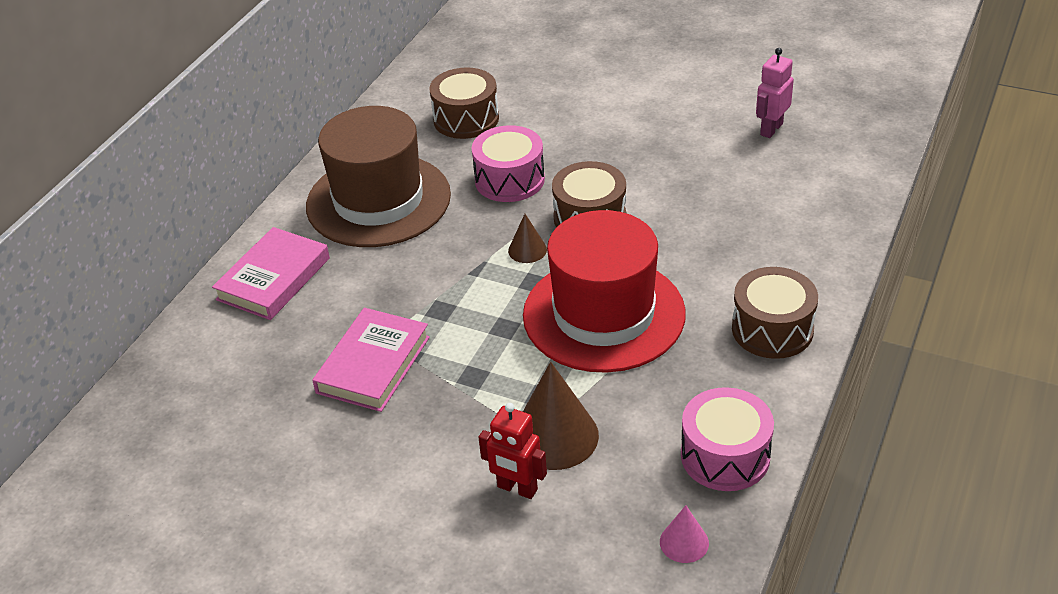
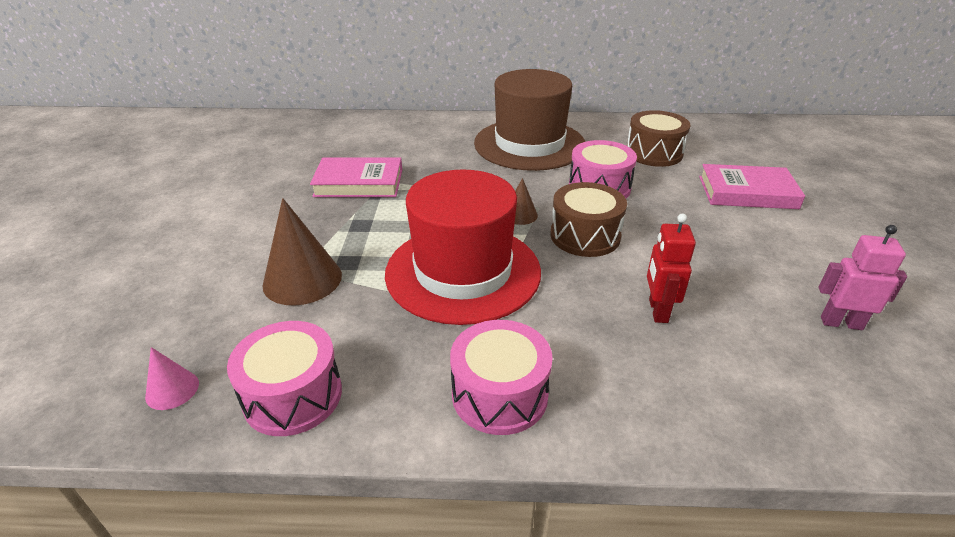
camera: 65 degrees right, 5 degrees down
(273, 279) = (427, 131): pink book -> pink book (747, 192)
(517, 488) = (239, 274): red robot -> red robot (657, 311)
(772, 329) = (499, 394): brown drum -> pink drum

